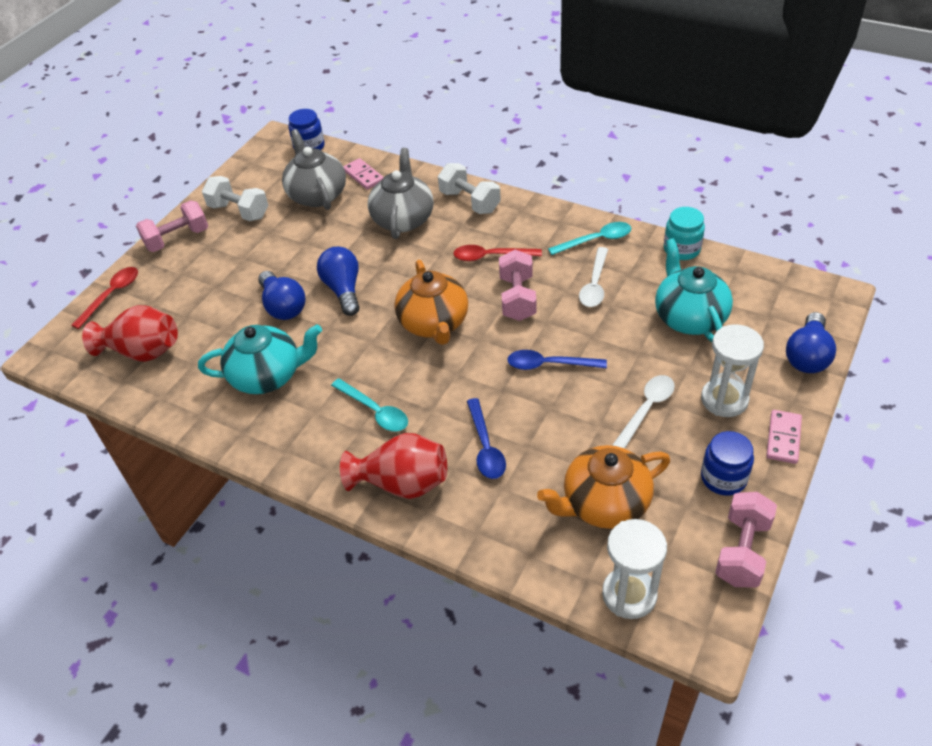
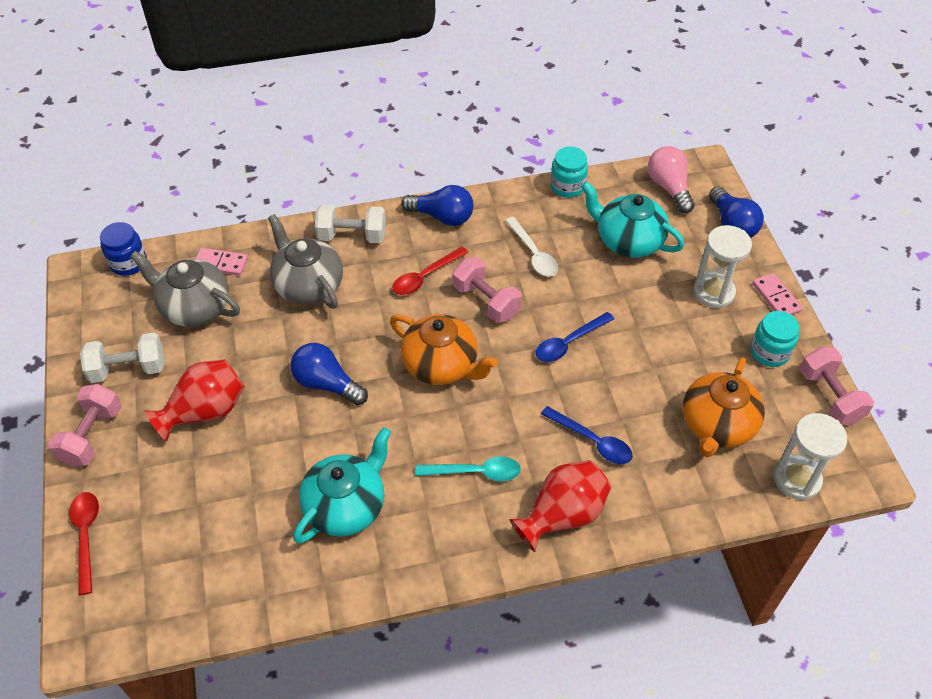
camera: 45 degrees left, 5 degrees up
(142, 351) = (192, 567): red vase -> red vase (205, 411)
(283, 306) = (286, 434): blue light bulb -> blue light bulb (442, 217)
(596, 240) = (495, 214): turquoise spoon -> none
(646, 409) = (672, 333): white spoon -> none
(723, 478) = (769, 352): blue jar -> turquoise jar
(777, 295) = (669, 187): none -> pink light bulb

